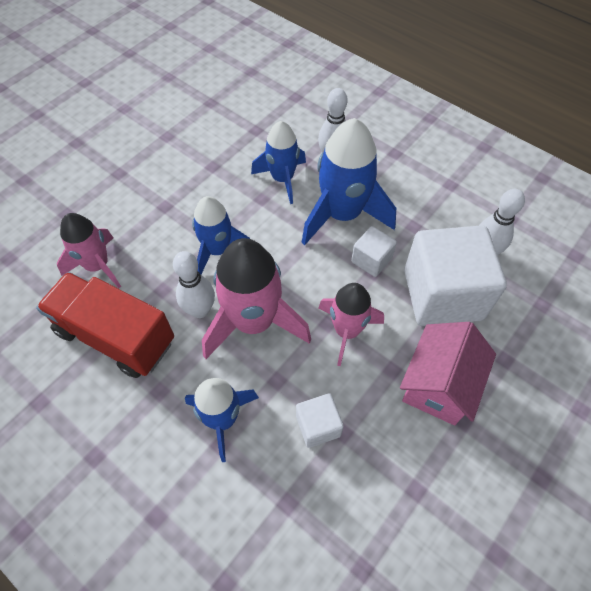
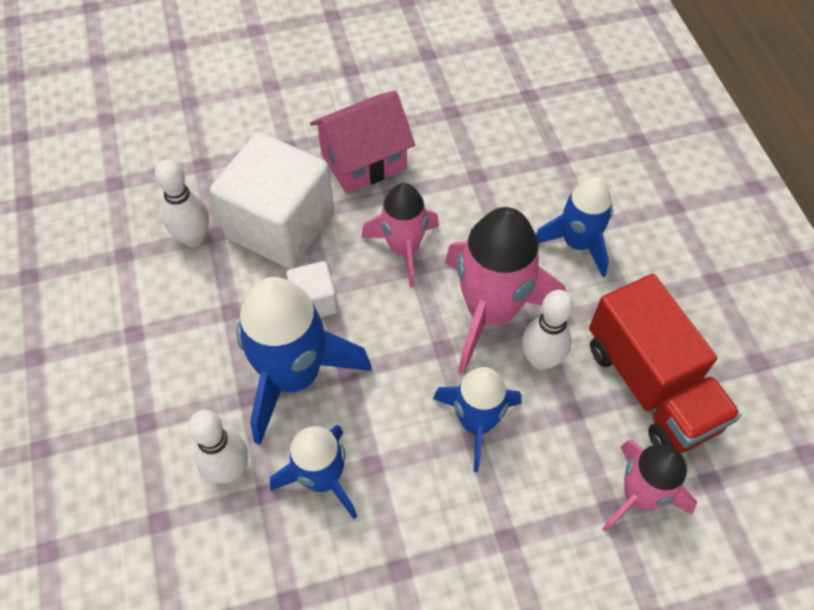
camera: 145 degrees left, 0 degrees up
(318, 426) = (494, 191): white cube -> none

